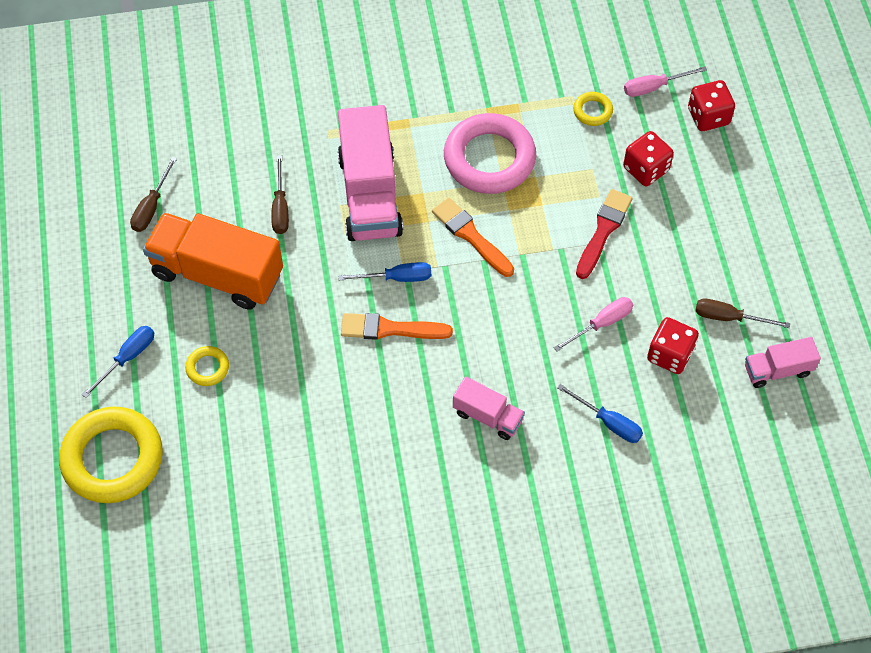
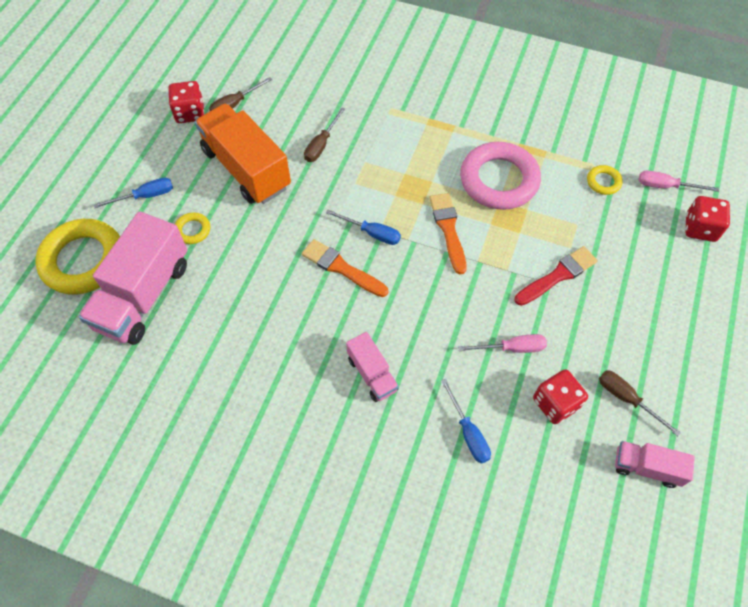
camera: 30 degrees right, 0 degrees up
(370, 194) = (392, 165): pink truck -> pink truck (143, 295)
(646, 169) = (622, 245): red dice -> red dice (190, 113)

